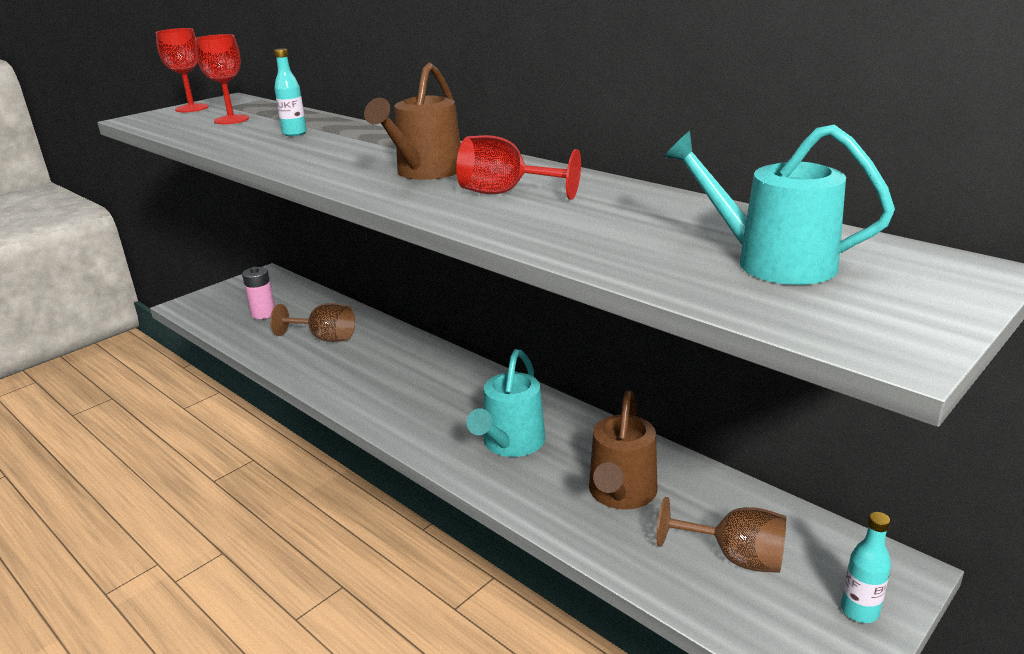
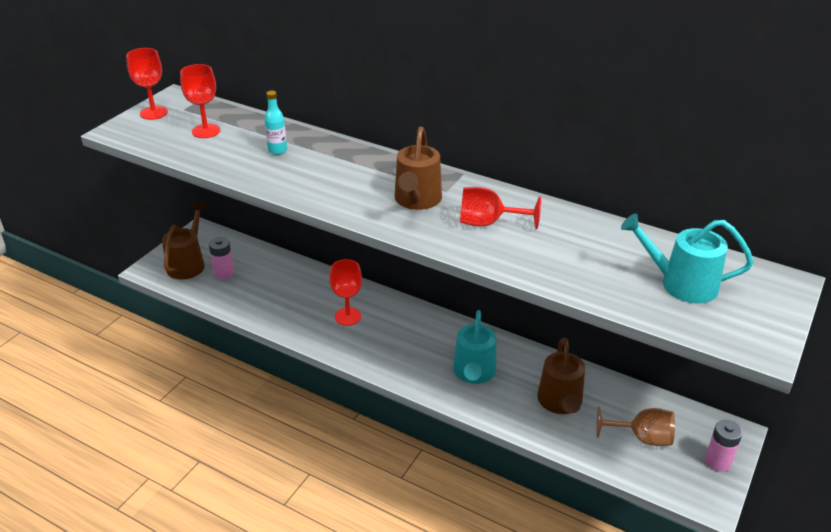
camera: 15 degrees left, 10 degrees up
(230, 302) = (188, 263): none -> brown watering can
(324, 338) = (289, 293): brown goblet -> none
(379, 366) = (348, 316): none -> red goblet
(859, 611) = (717, 461): turquoise bottle -> pink battery

